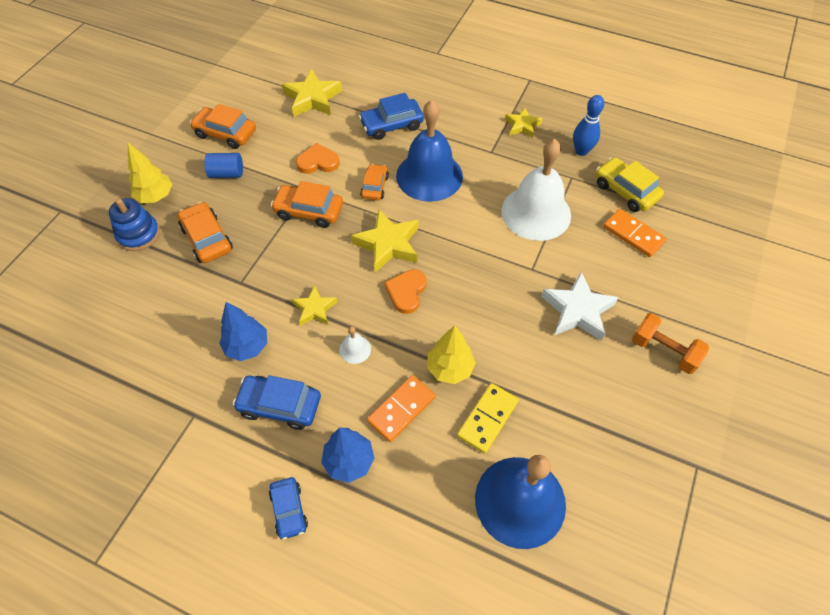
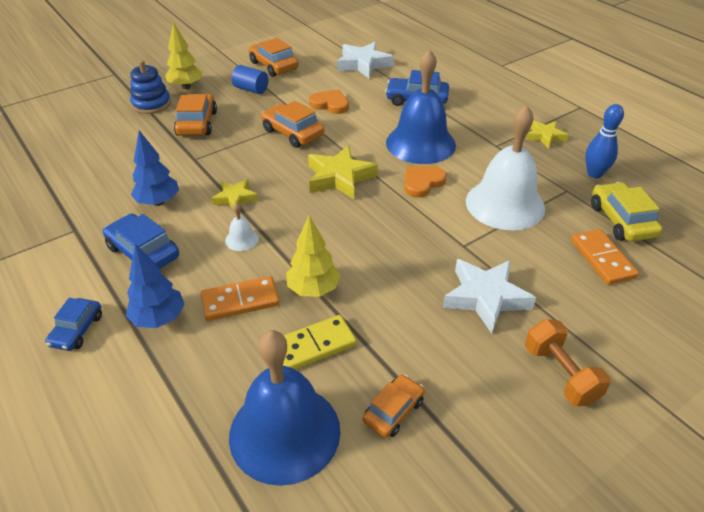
camera: 30 degrees right, 15 degrees down
(312, 98) = (363, 64): yellow star -> white star
(374, 186) = (364, 135): orange car -> orange car (393, 411)
(406, 292) = (325, 217): orange heart -> orange heart (422, 183)

